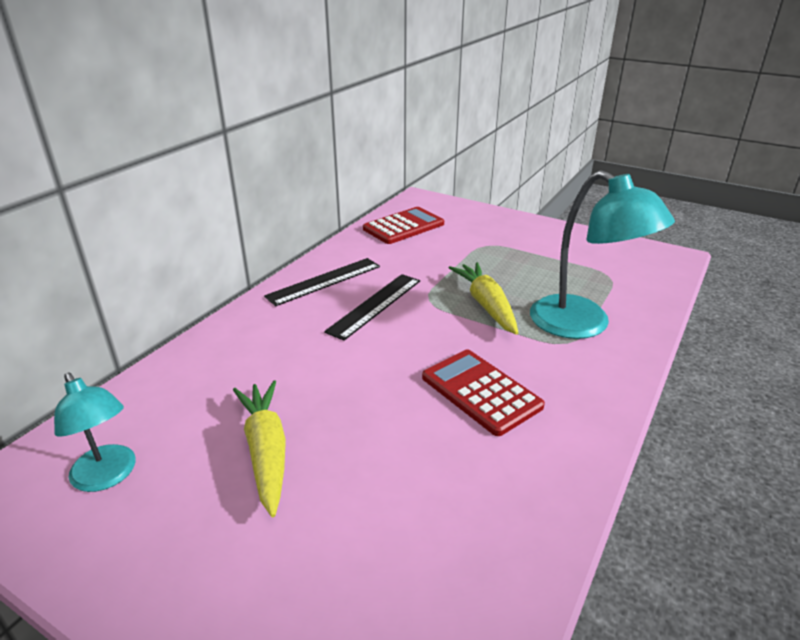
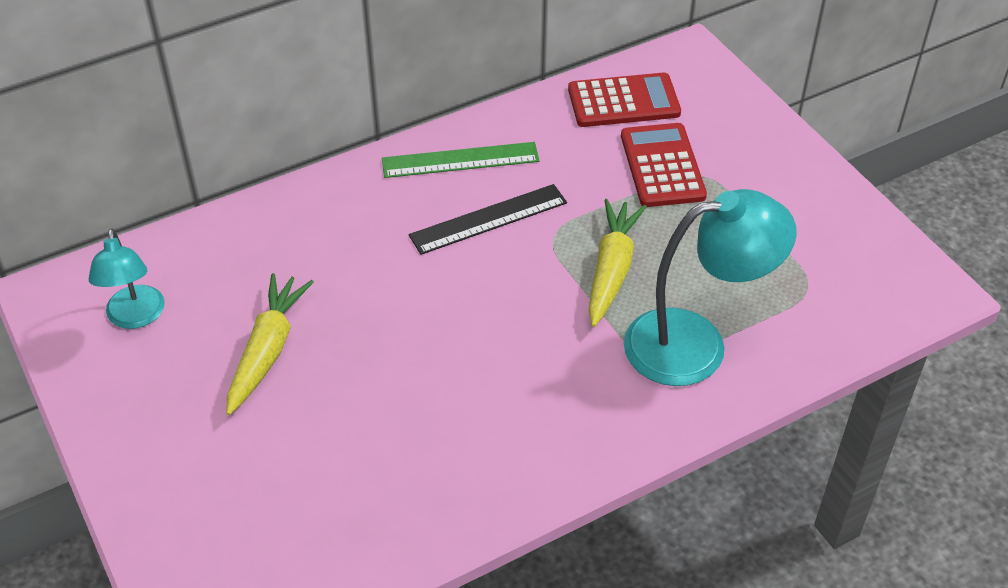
camera: 30 degrees right, 15 degrees up
(324, 281) = (460, 160): black ruler -> green ruler
(481, 392) = (504, 376): red calculator -> red calculator (662, 166)
(583, 325) = (696, 344): turquoise lamp -> turquoise lamp turned 90 degrees counterclockwise

